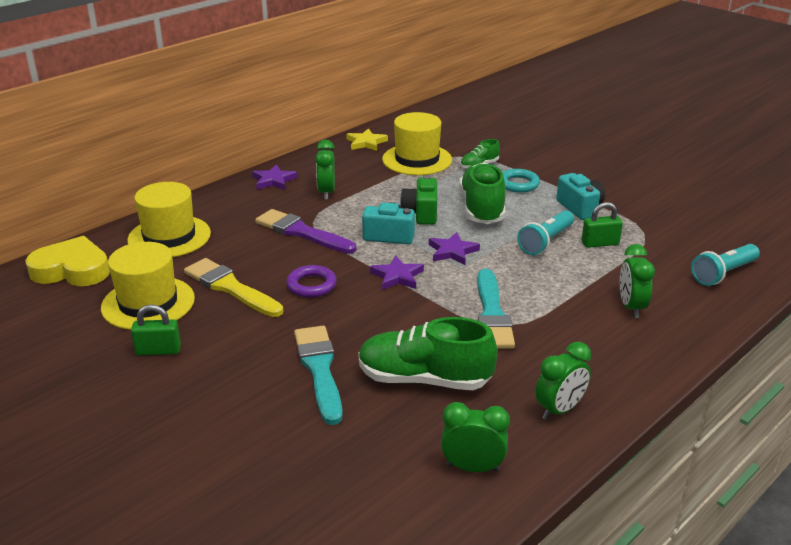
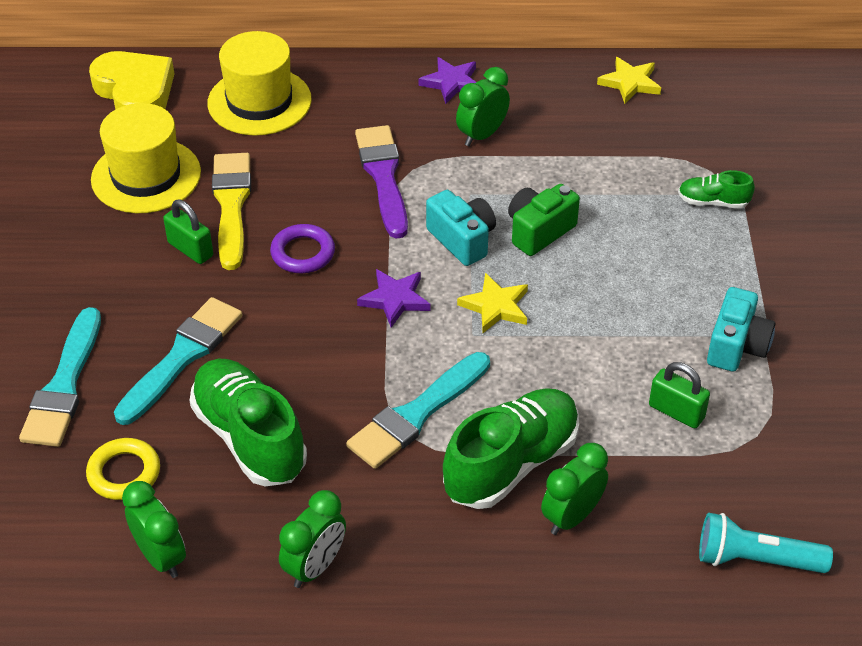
camera: 45 degrees right, 15 degrees up
(158, 350) = (91, 238): green padlock -> green padlock (190, 249)
(265, 430) = (64, 385): none -> turquoise brush
(379, 445) = (124, 473): none -> yellow ring
(417, 160) = (651, 146): yellow hat -> none
(452, 251) = (495, 306): purple star -> yellow star
(482, 208) = (617, 269): green shoe -> green shoe (511, 464)
(518, 184) = (717, 261): turquoise ring -> none
(546, 241) = (617, 365): turquoise flashlight -> none
(559, 410) = (315, 567): green clock -> green clock turned 60 degrees counterclockwise

